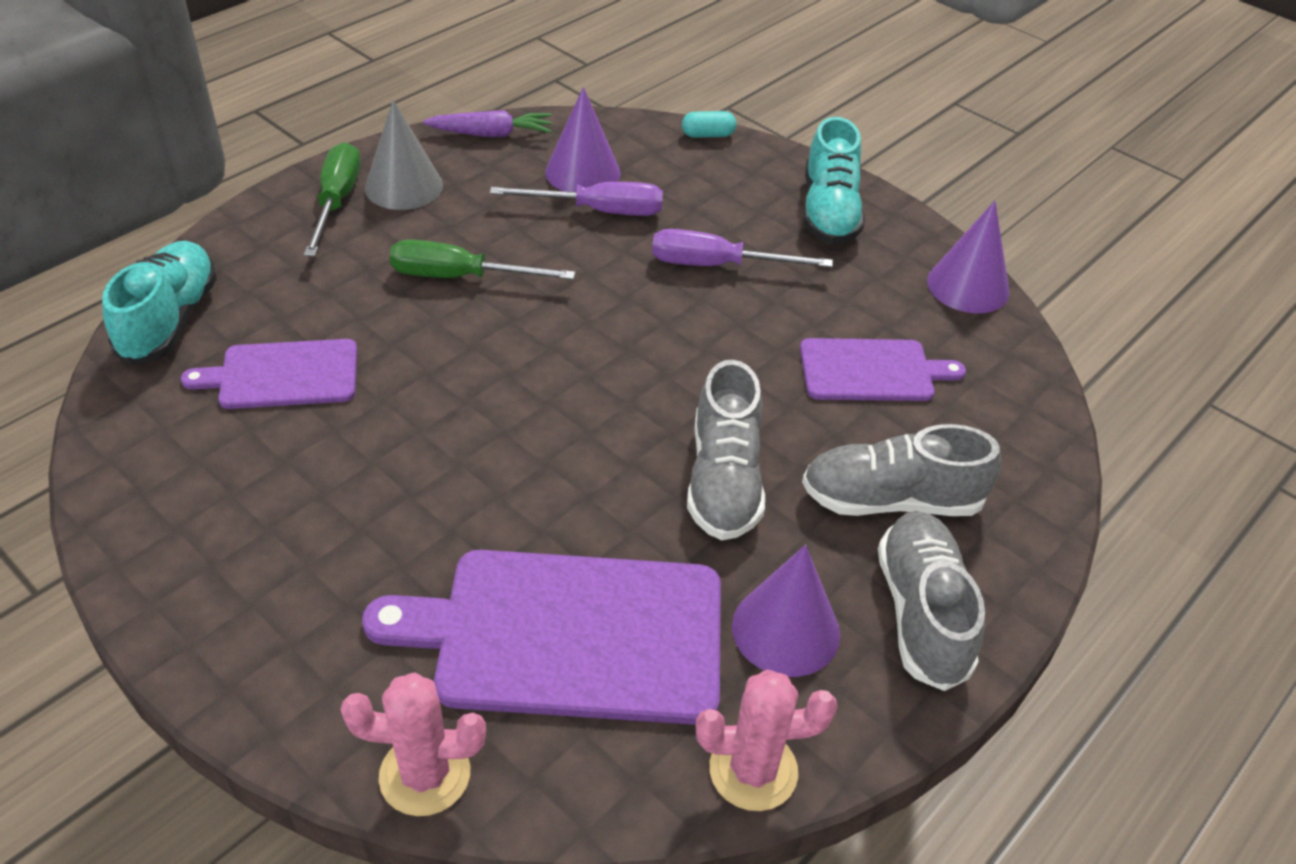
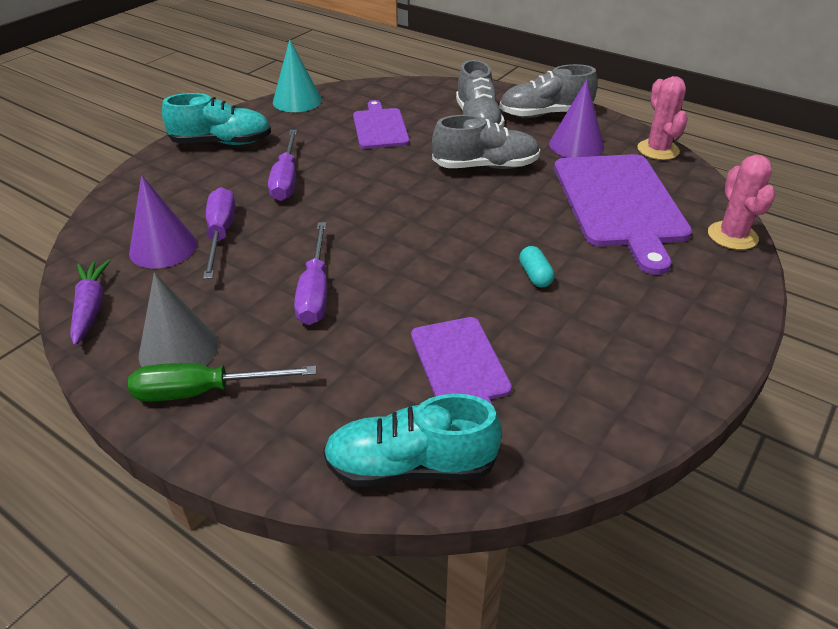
camera: 95 degrees left, 5 degrees down
(460, 277) = (315, 291): green screwdriver -> purple screwdriver
(708, 135) = (114, 193): turquoise capsule -> turquoise capsule (535, 275)
(968, 286) = (297, 101): purple cone -> turquoise cone

